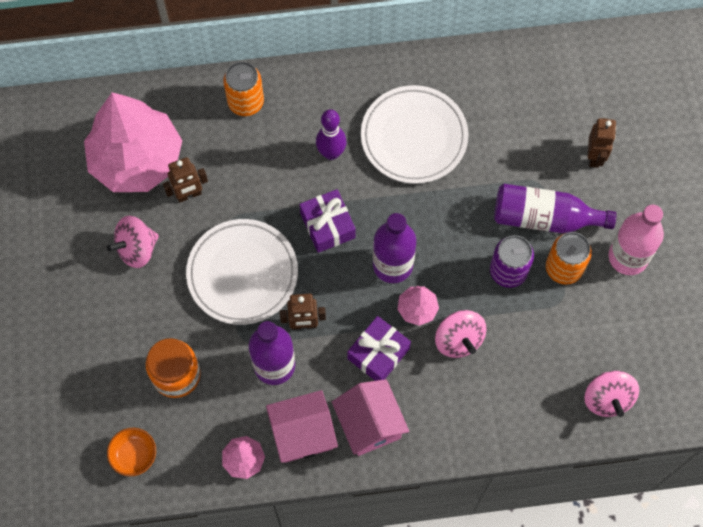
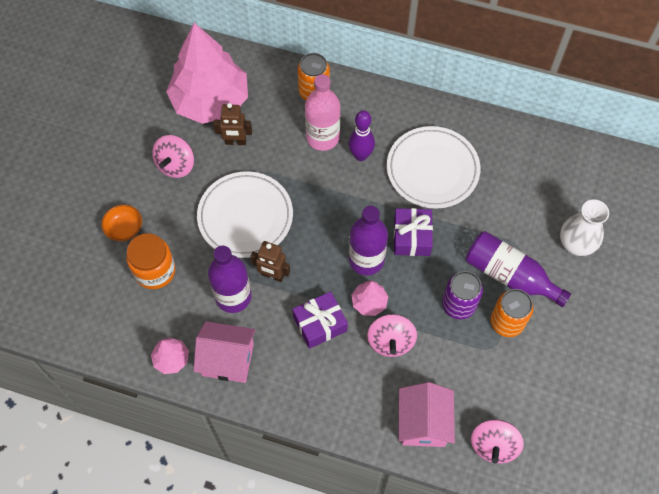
camera: 25 degrees right, 5 degrees down
(134, 455) = (90, 317): orange bowl -> orange bowl (124, 229)
(137, 249) = (176, 165): pink spinning top -> pink spinning top turned 60 degrees counterclockwise
(327, 225) = (330, 208): purple gift -> purple gift (412, 237)
(369, 424) = (284, 376): pink house -> pink house (423, 423)
(595, 156) = (575, 245): brown robot -> white vase
(628, 257) = (566, 337): pink bottle -> pink bottle (323, 137)

